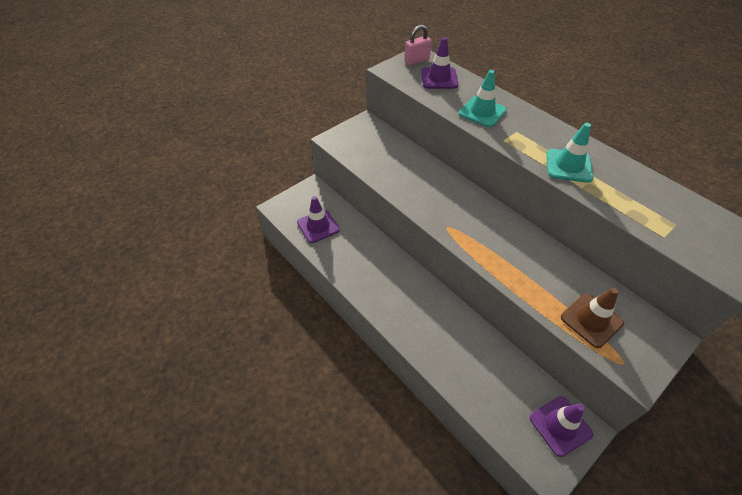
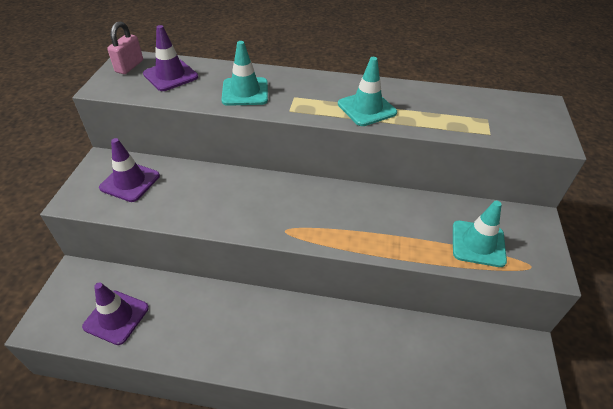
camera: 40 degrees left, 5 degrees down
(560, 426) = (512, 361): purple traffic cone -> purple traffic cone (130, 182)
(591, 320) = (478, 243): brown traffic cone -> turquoise traffic cone

